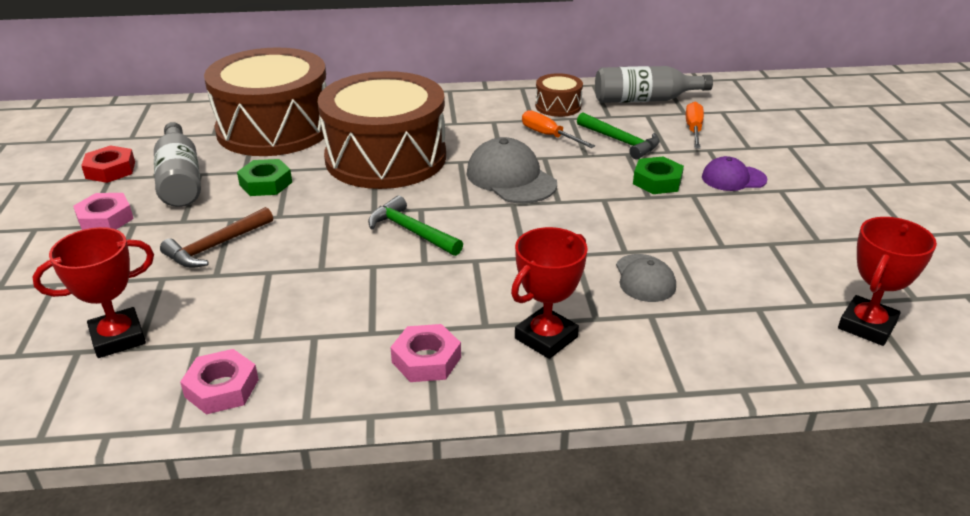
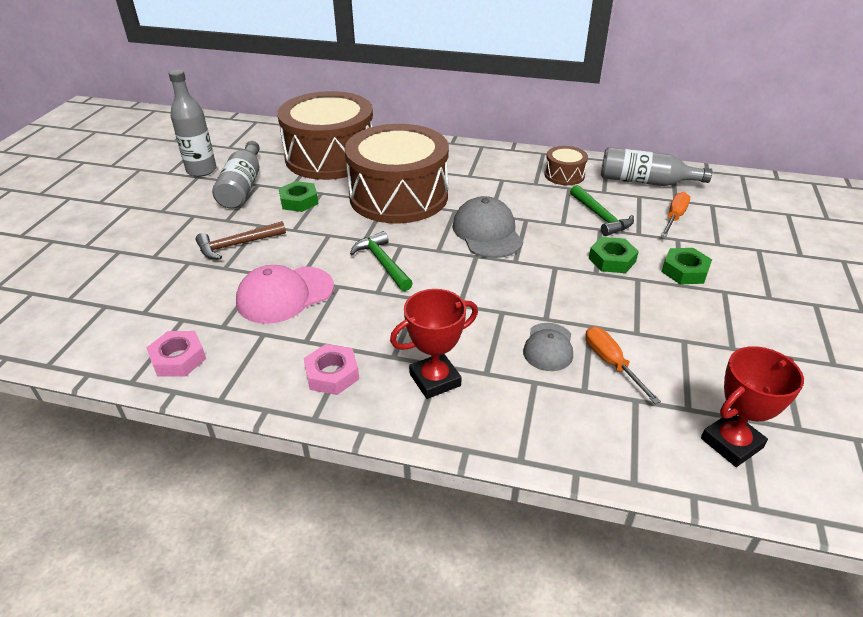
camera: 20 degrees right, 5 degrees up
(105, 219) = (177, 208): pink nut -> none
(110, 170) = (201, 170): red nut -> grey bottle
(118, 338) = (135, 302): red trophy -> none
(314, 289) = (285, 295): none -> pink cap
(549, 136) = (541, 200): orange screwdriver -> orange screwdriver (611, 363)
(733, 178) = (684, 271): purple cap -> green nut

